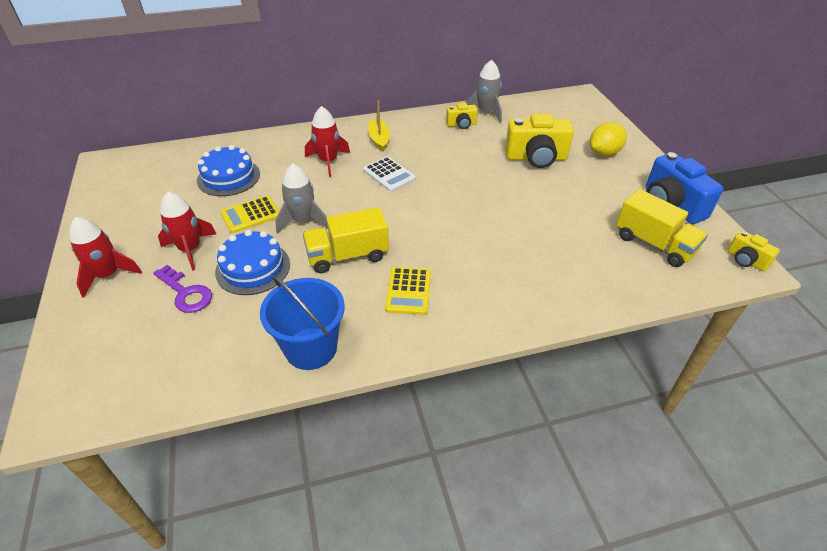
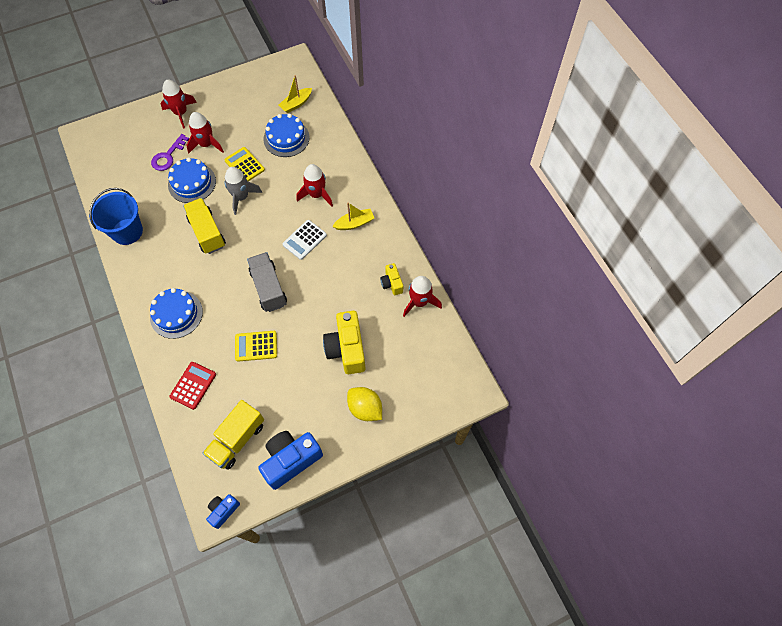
camera: 80 degrees right, 20 degrees up
(178, 165) = (296, 104): none -> yellow boat
(408, 291) = (176, 274): yellow calculator -> yellow calculator (256, 346)
(449, 206) = (269, 288): none -> grey truck
(475, 293) = (176, 314): none -> blue cake
(486, 112) = (419, 302): grey rocket -> red rocket
(585, 280) = (193, 385): none -> red calculator
(746, 260) = (223, 511): yellow camera -> blue camera

